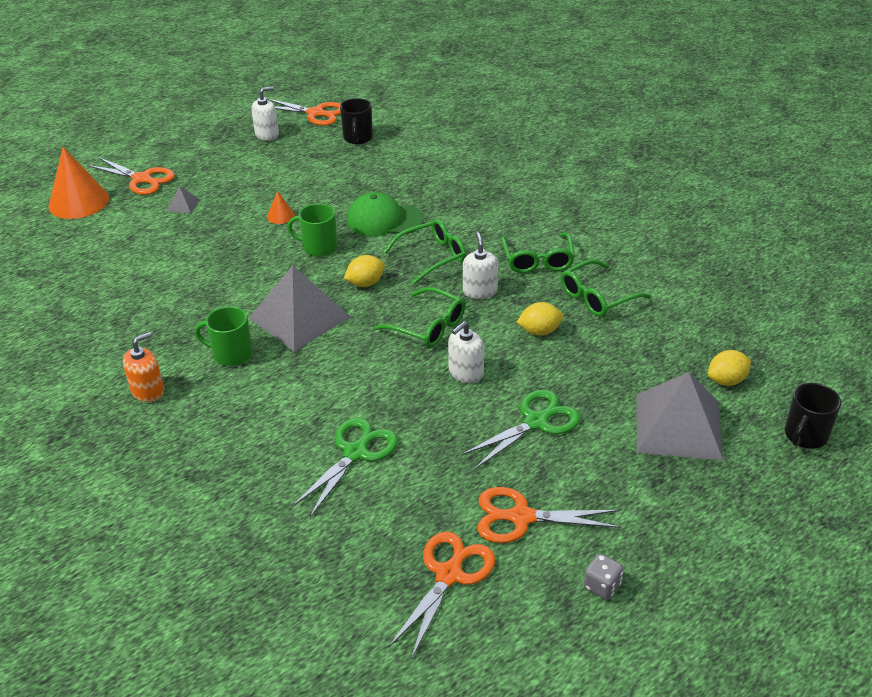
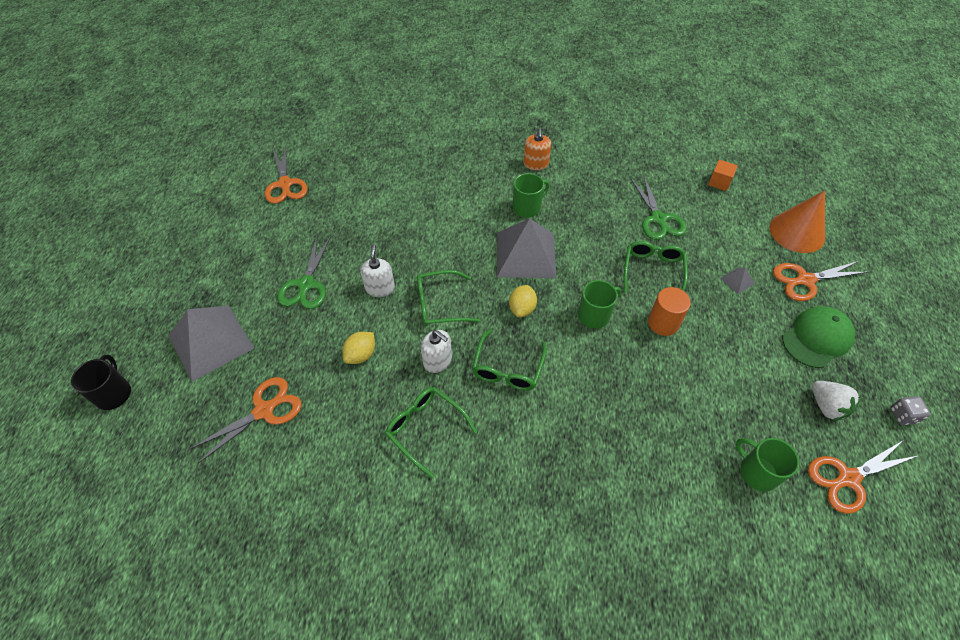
camera: 135 degrees right, 15 degrees up
(43, 264) = (719, 182): none -> orange cube
(267, 134) = (826, 406): white soap dispenser -> white strawberry
(280, 216) = (663, 323): orange cone -> orange cylinder
(356, 452) = (390, 204): green scissors -> green scissors (658, 219)
(358, 138) = (757, 472): black mug -> green mug
(384, 220) = (589, 379): green cap -> green cap (817, 338)
(521, 517) = (271, 228): orange scissors -> orange scissors (264, 410)
(597, 297) = (344, 422): green glasses -> green glasses (652, 271)
(602, 586) = (204, 223): grey dice -> grey dice (902, 415)
(726, 380) = (192, 406): yellow lemon -> none

